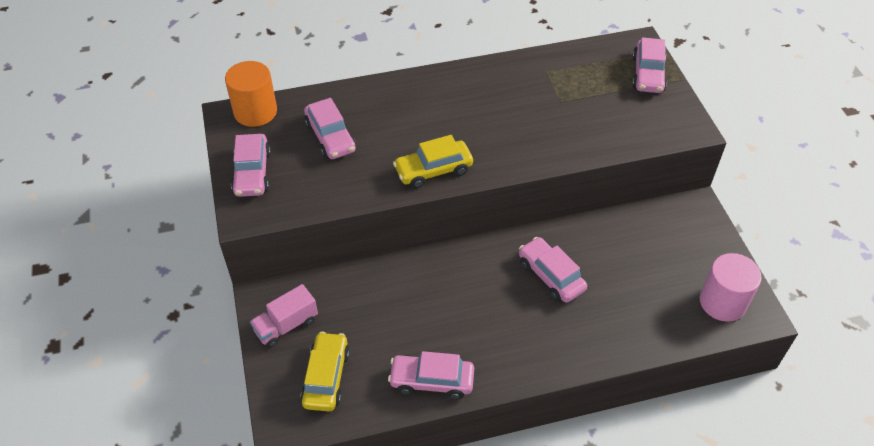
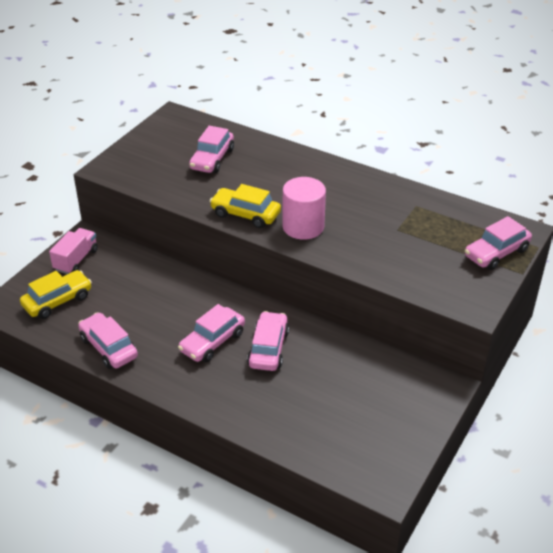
camera: 45 degrees right, 10 degrees down
(252, 173) = (141, 151): pink car -> pink car (212, 342)
(255, 111) = (190, 121): orange cylinder -> none
(286, 325) = (76, 260): pink truck -> pink truck turned 105 degrees clockwise
(722, 302) = (370, 457): pink cylinder -> pink cylinder (303, 227)

